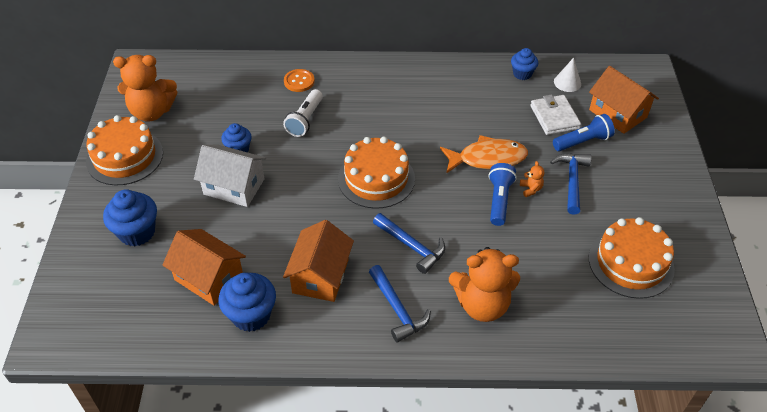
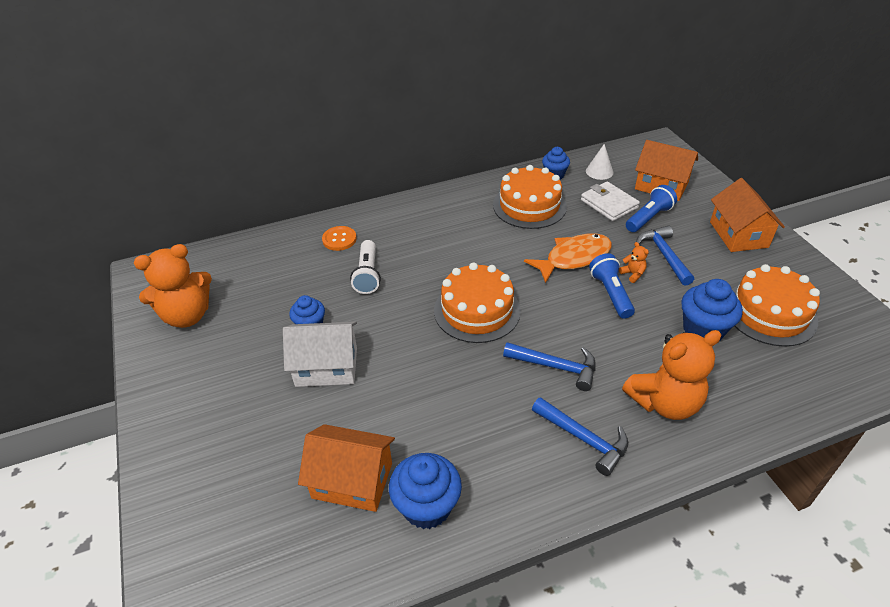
camera: 20 degrees left, 5 degrees down
(125, 157) = (177, 374): orange cake -> orange cake (529, 205)
(137, 232) = (235, 457): blue cupcake -> blue cupcake (703, 330)
(320, 276) = (479, 432): orange house -> orange house (738, 234)

